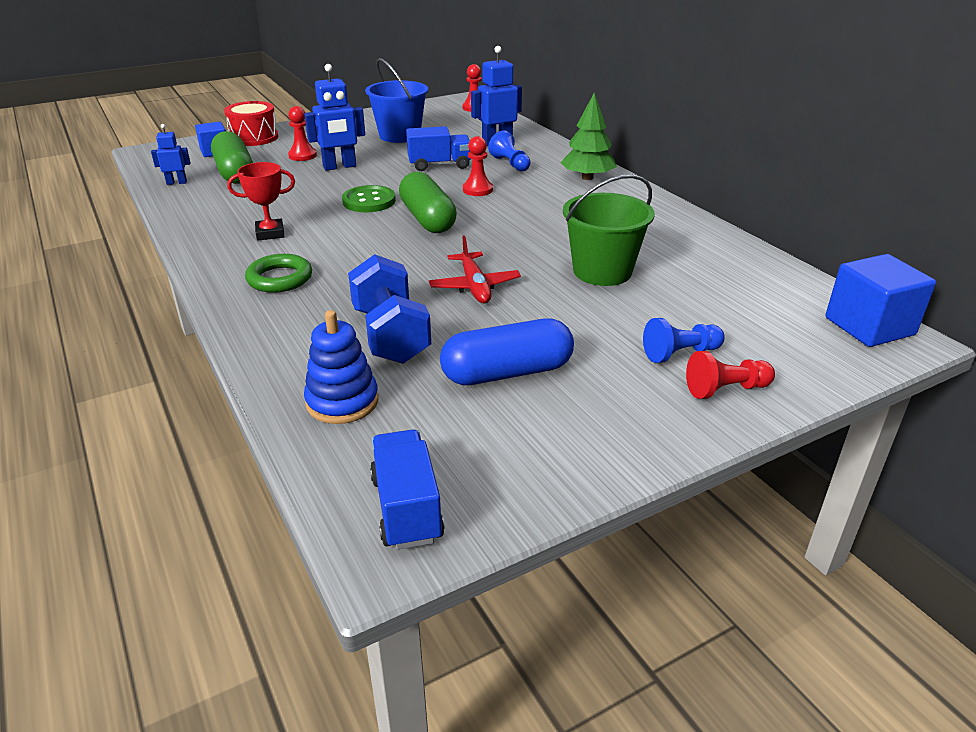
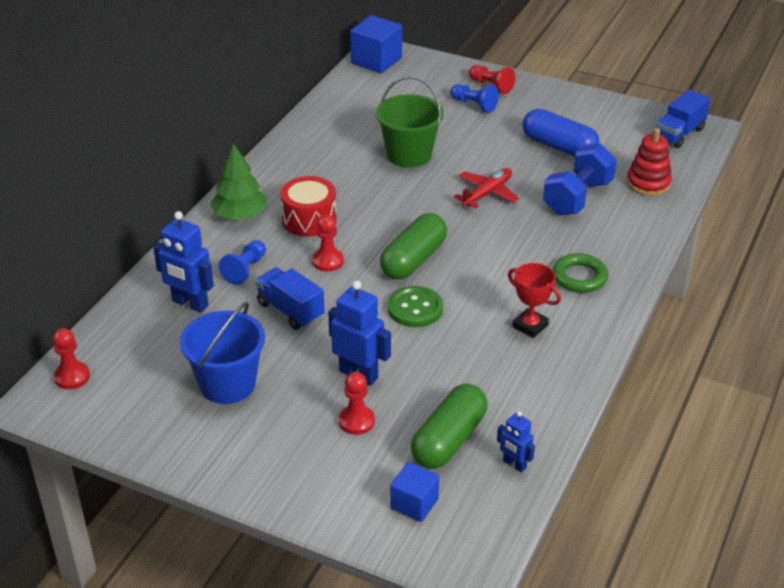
camera: 125 degrees left, 5 degrees up
(254, 137) = (342, 504): red drum -> red drum (309, 219)
(342, 402) = (648, 183): blue stacking toy -> red stacking toy

